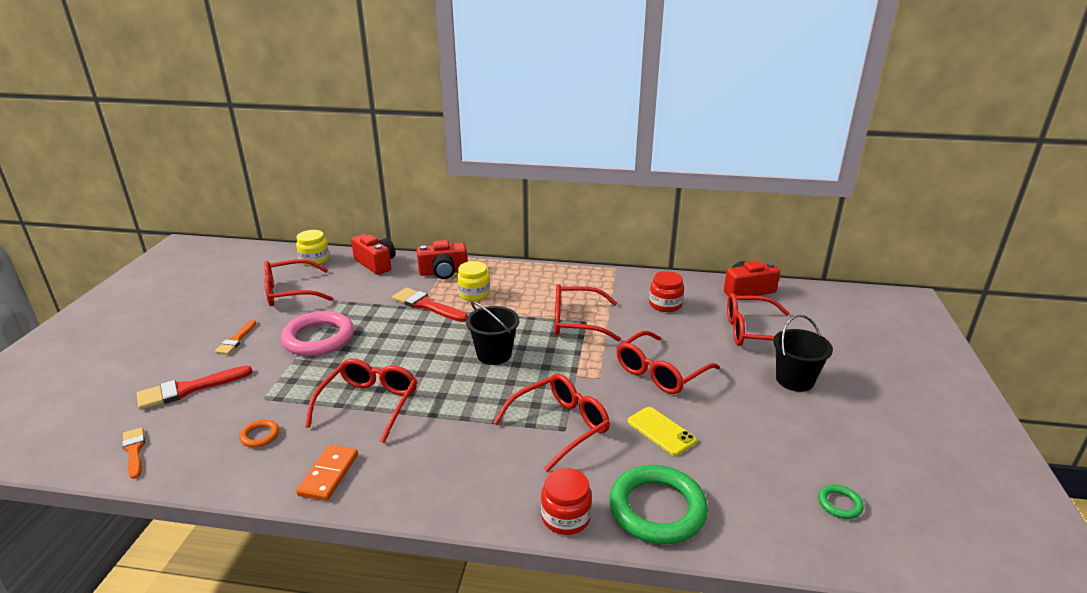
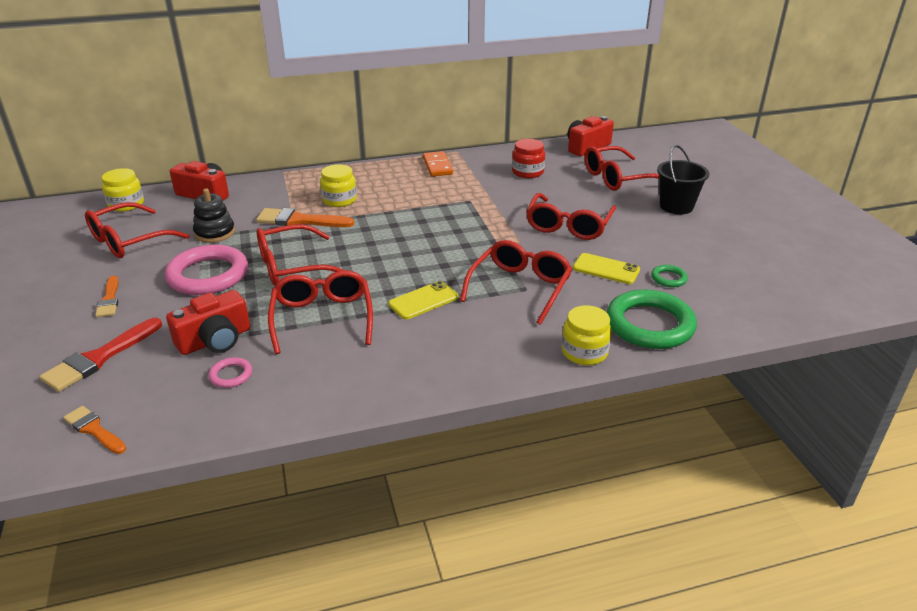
camera: 25 degrees left, 5 degrees up
(260, 435) = (231, 375): orange ring -> pink ring
(329, 475) = (339, 385): orange domino -> orange domino (437, 166)
(354, 300) = (215, 233): none -> black stacking toy
(426, 305) = (299, 220): red brush -> orange brush
(443, 272) = (289, 187): red camera -> red camera (215, 340)
(463, 413) = (423, 301): none -> yellow phone
(494, 354) = (408, 246): black bucket -> none
(566, 517) = (584, 352): red jar -> yellow jar
(576, 322) = (461, 202): red glasses -> red glasses (292, 266)
(839, 504) = (773, 283): green ring -> green ring (668, 278)

